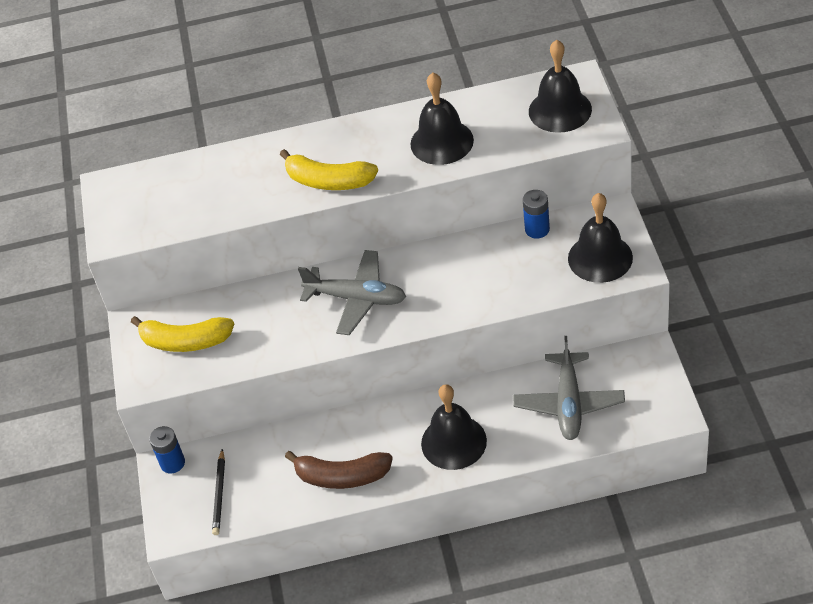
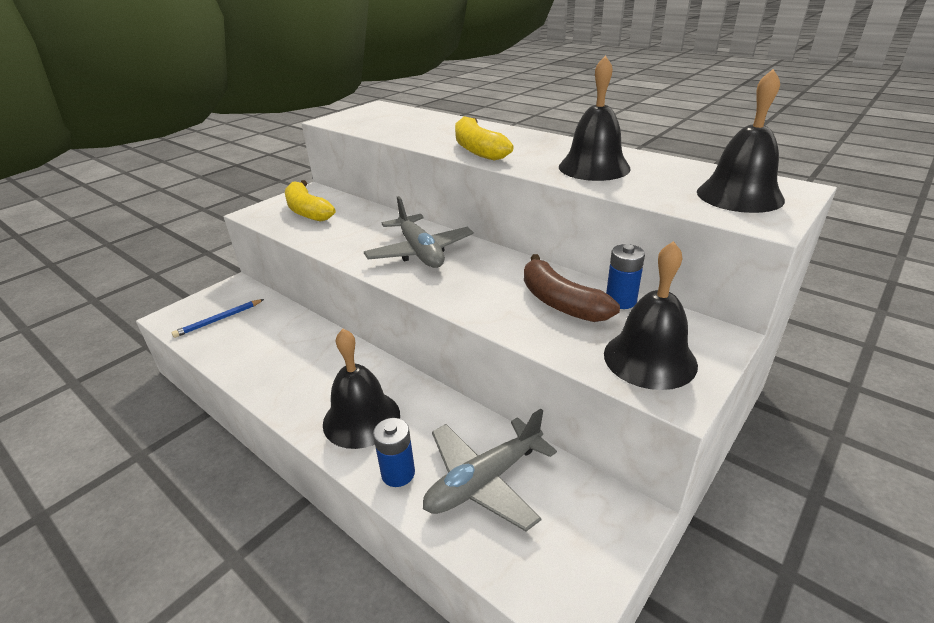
camera: 45 degrees right, 15 degrees down
(172, 463) = (239, 288): blue battery -> blue battery (398, 473)
(219, 494) = (219, 320): black pencil -> blue pencil
(342, 476) = (273, 370): brown banana -> brown banana (560, 302)

